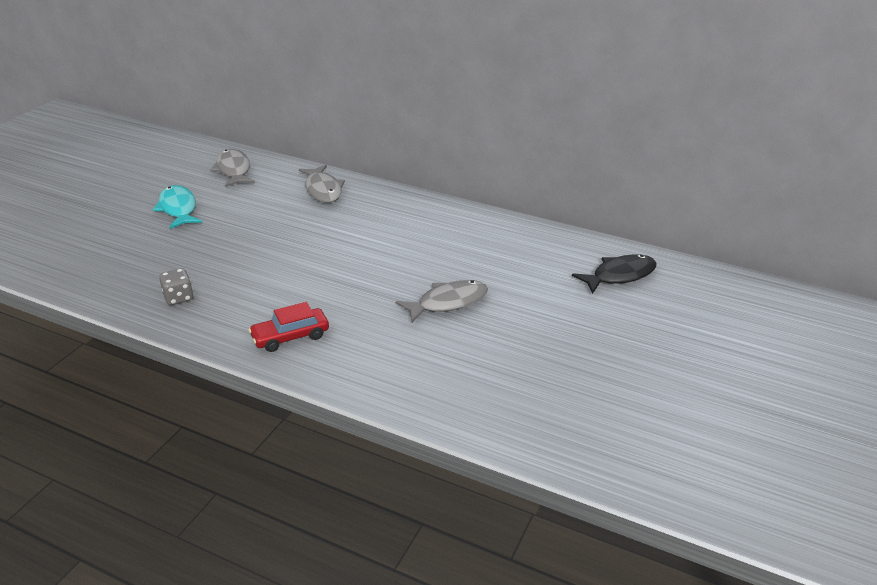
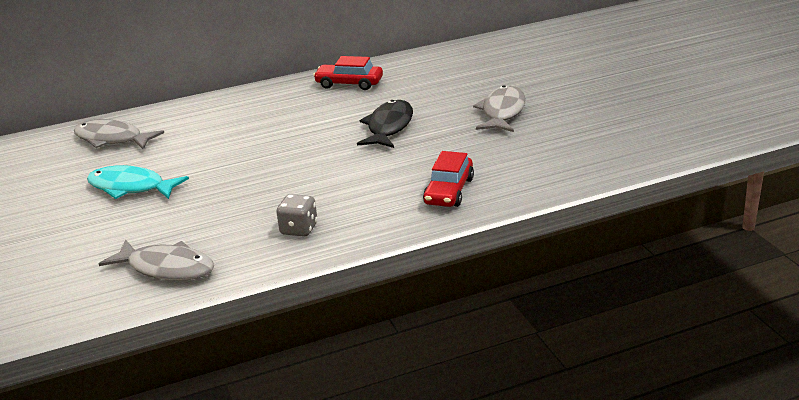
camera: 45 degrees left, 5 degrees down
(323, 190) = (237, 109): grey fish -> grey fish (166, 268)
(413, 213) = (349, 84): none -> red car
(619, 275) = (564, 43): black fish -> black fish (389, 127)

